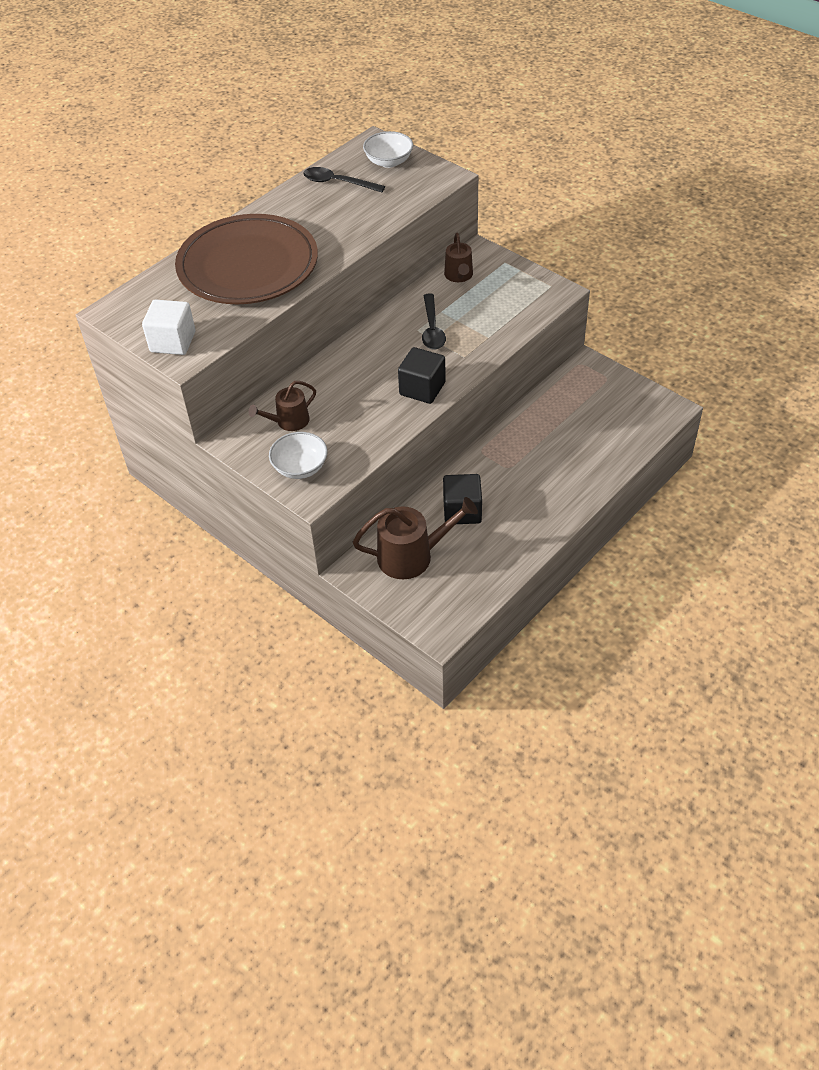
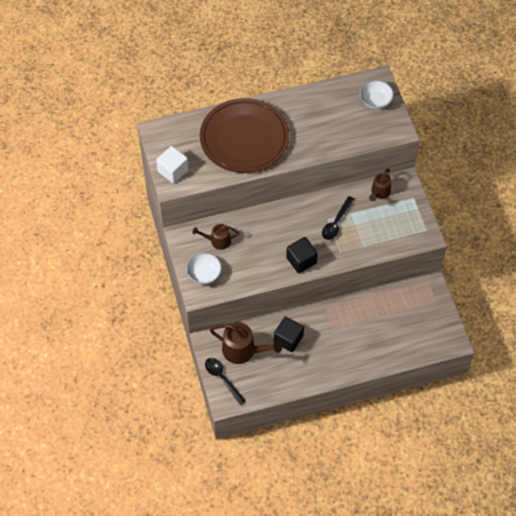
camera: 30 degrees right, 10 degrees up
(338, 183) = (335, 102): black spoon -> black spoon (222, 378)

